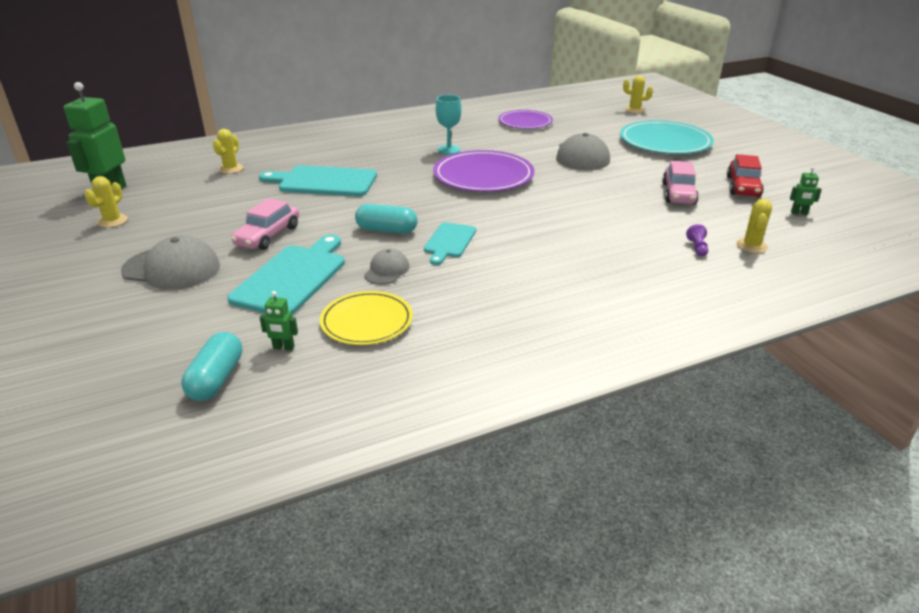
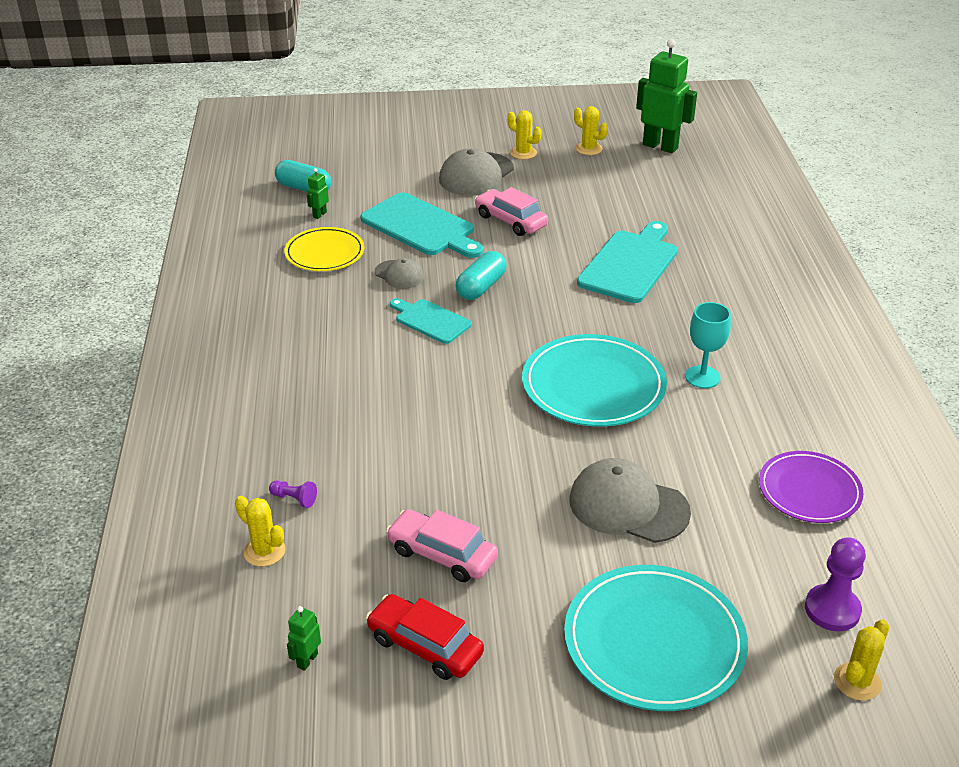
camera: 110 degrees right, 5 degrees up
(231, 169) = (696, 210): yellow cactus -> yellow cactus (523, 153)
(483, 176) = (593, 385): purple plate -> turquoise plate
(600, 115) = (832, 609): none -> purple pawn

